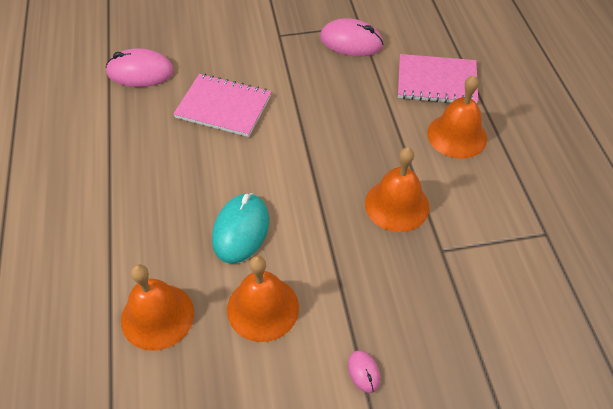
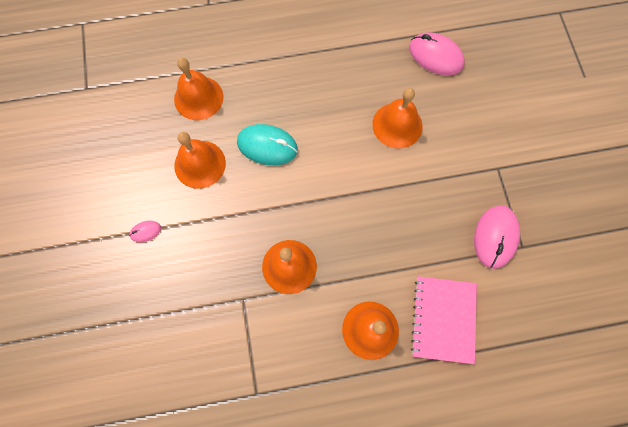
camera: 90 degrees right, 20 degrees up
(140, 72) = (435, 56): pink mouse -> pink mouse turned 60 degrees counterclockwise
(223, 107) = (397, 125): pink notebook -> orange bell

